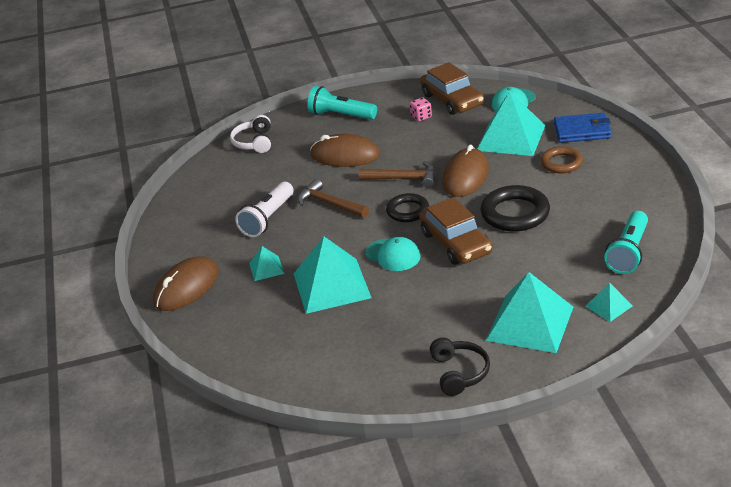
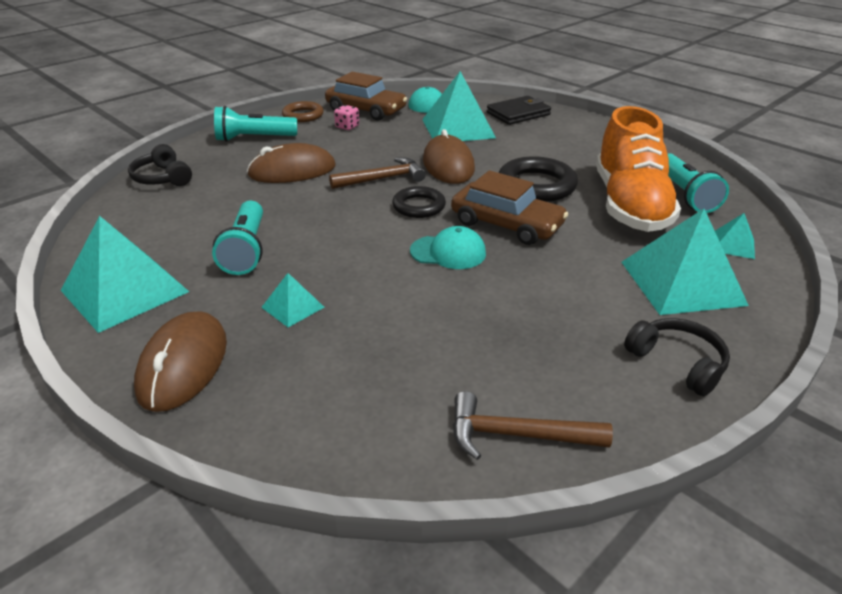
camera: 35 degrees left, 0 degrees up
(254, 142) = (162, 178): white headphones -> black headphones
(268, 219) = (246, 250): white flashlight -> turquoise flashlight
(330, 204) = (317, 218): brown hammer -> brown hammer (517, 435)
(331, 285) = (404, 304): turquoise pyramid -> turquoise pyramid (124, 291)
(561, 163) = (530, 139): brown ring -> brown ring (303, 115)
(570, 250) = (629, 205): none -> orange shoe
(582, 131) = (518, 114): blue wallet -> black wallet

